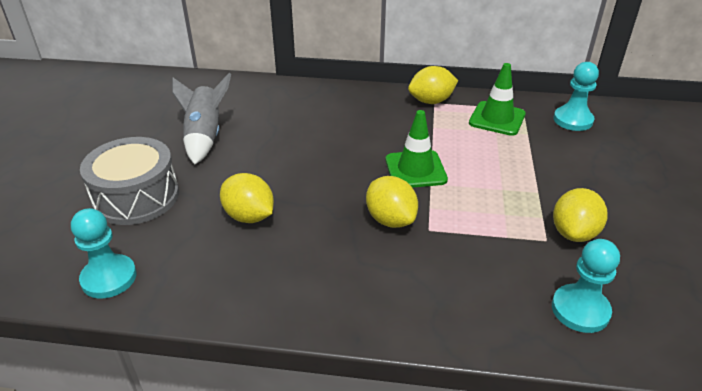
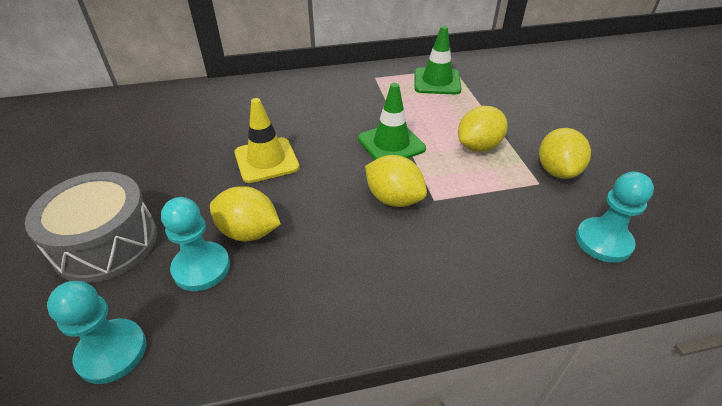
camera: 20 degrees left, 5 degrees up
(205, 137) = (159, 157): grey rocket -> none
(293, 159) = (266, 160): none -> yellow traffic cone
(431, 101) = (371, 76): yellow lemon -> yellow lemon (478, 146)
(573, 120) = (499, 71): turquoise pawn -> turquoise pawn (201, 268)

